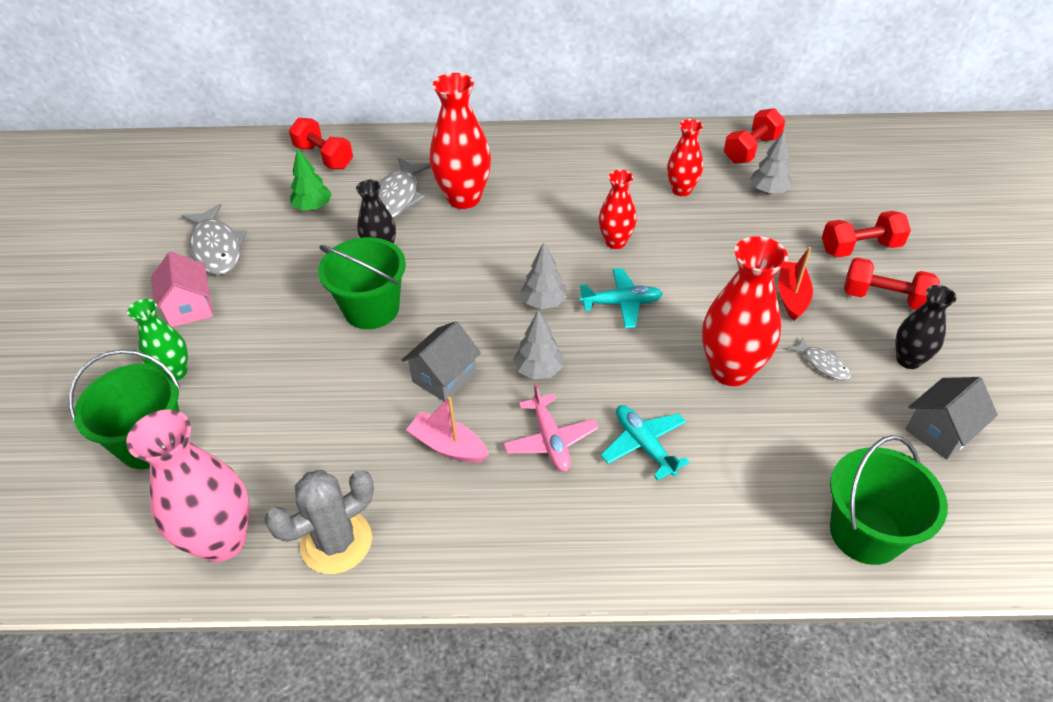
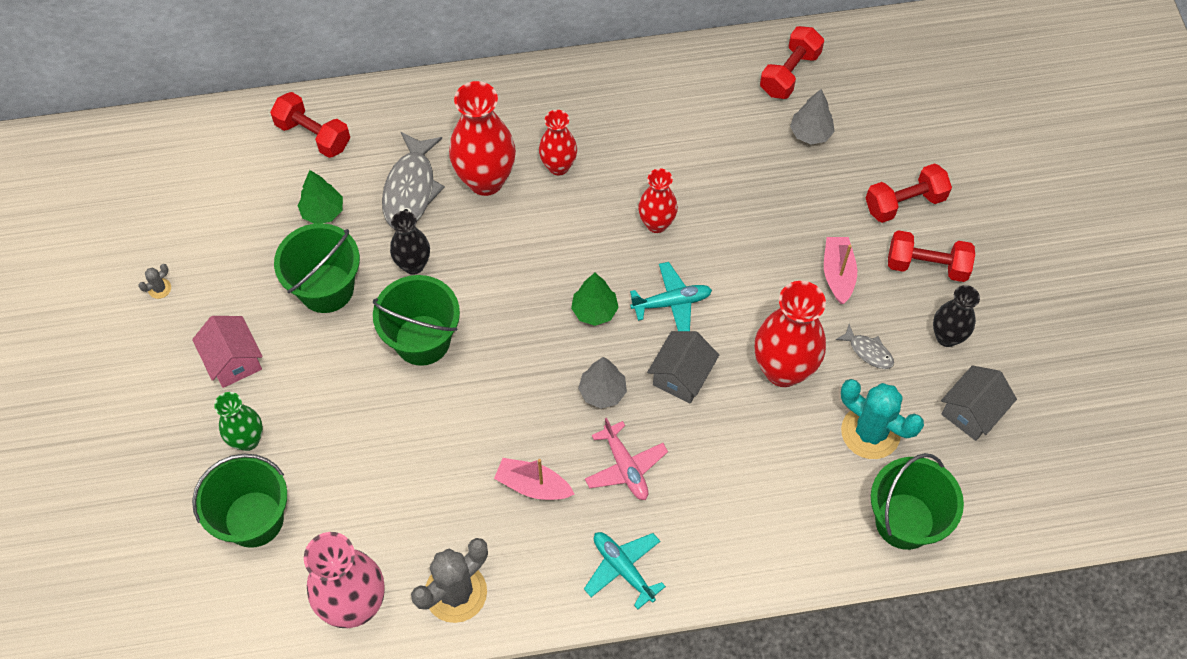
camera: 10 degrees left, 15 degrees up
(148, 247) = (159, 288): none -> grey cactus
(216, 248) = (235, 281): grey fish -> none
(296, 261) = (326, 288): none -> green bucket
(444, 377) = (513, 411): grey house -> grey house (681, 376)
(544, 302) = (594, 311): grey tree -> green tree
(644, 445) = (710, 461): turquoise plane -> turquoise plane (623, 569)
(681, 190) = (718, 142): red vase -> red vase (558, 166)
(792, 296) = (838, 274): red boat -> pink boat
(824, 438) = (870, 432): none -> turquoise cactus

